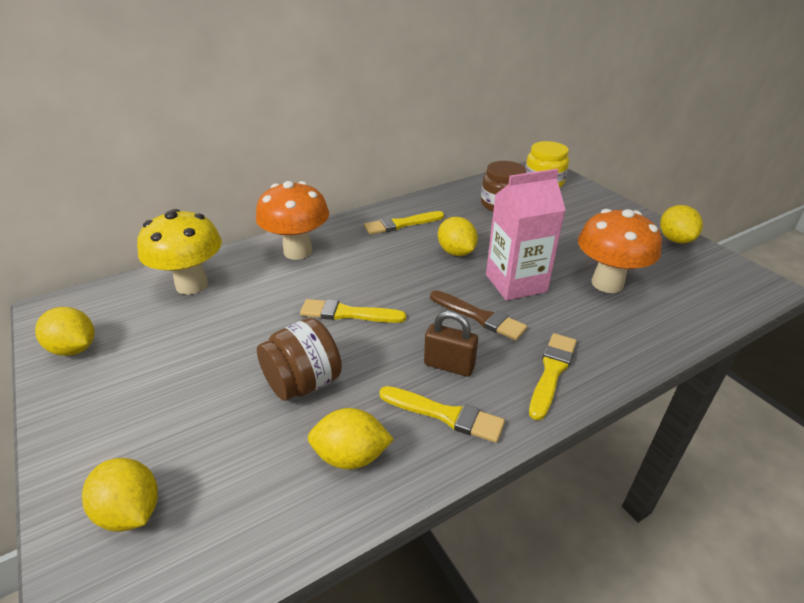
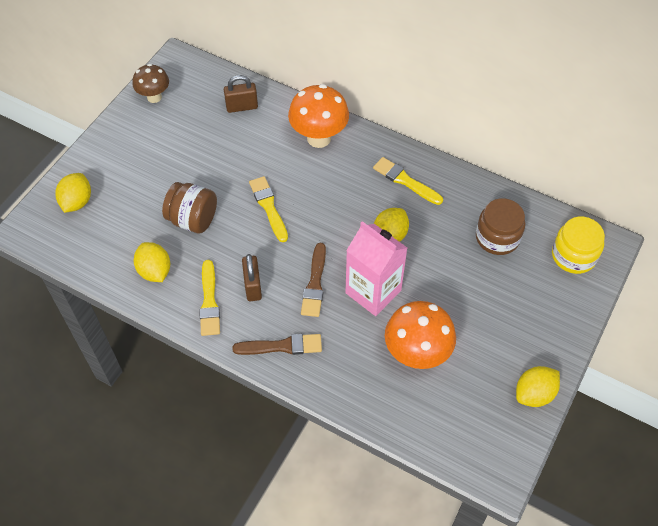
camera: 60 degrees right, 20 degrees up
(74, 349) = (154, 97): yellow lemon -> brown mushroom
(192, 285) = (242, 107): yellow mushroom -> brown padlock
(552, 372) = (282, 346): yellow brush -> brown brush

